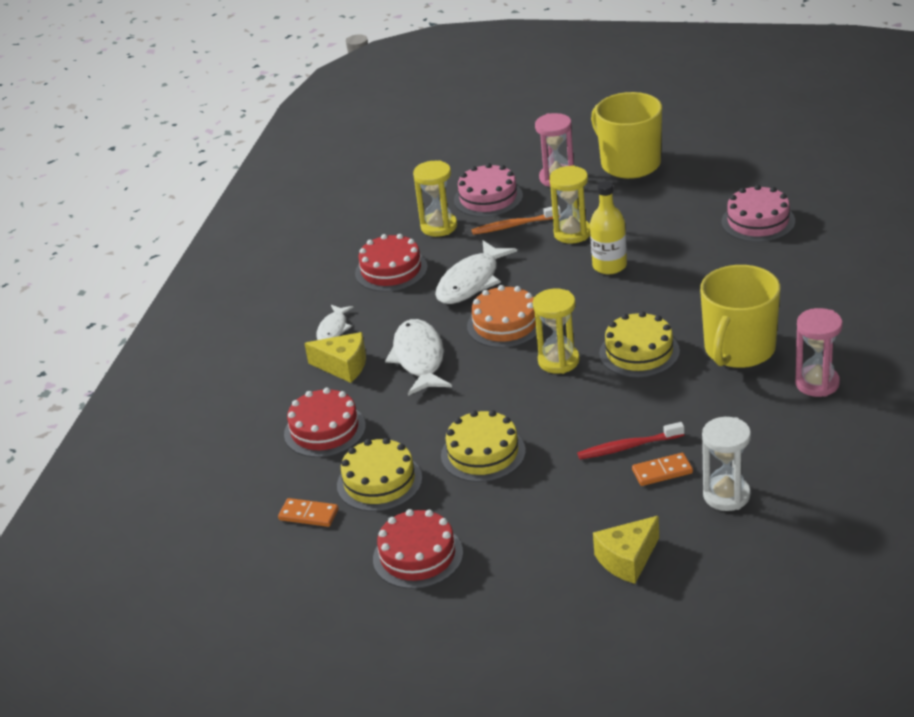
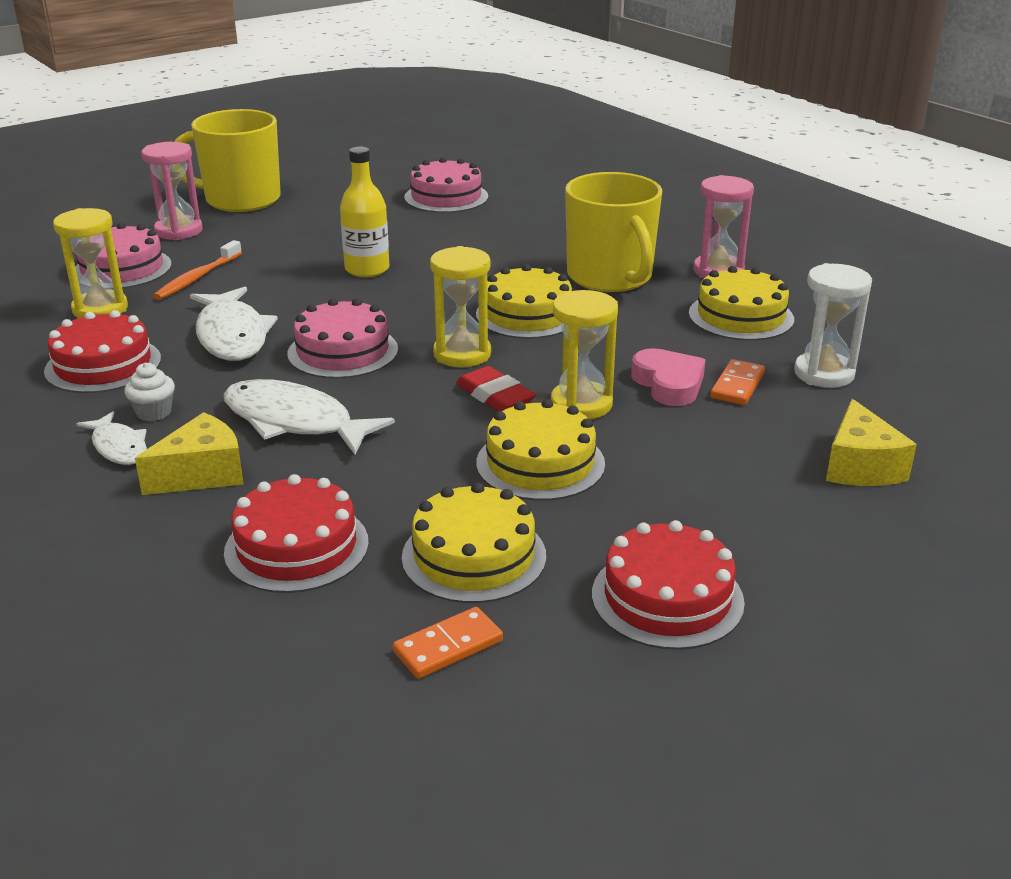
camera: 55 degrees left, 5 degrees down
(372, 316) = (154, 412): none -> white cupcake
(505, 324) = (343, 351): orange cake -> pink cake
(530, 399) = (495, 395): none -> red eraser
(572, 233) = (278, 261): yellow hourglass -> yellow hourglass (581, 404)
(628, 447) = (668, 384): red toothbrush -> pink heart
(760, 426) = (741, 316): none -> yellow cake

